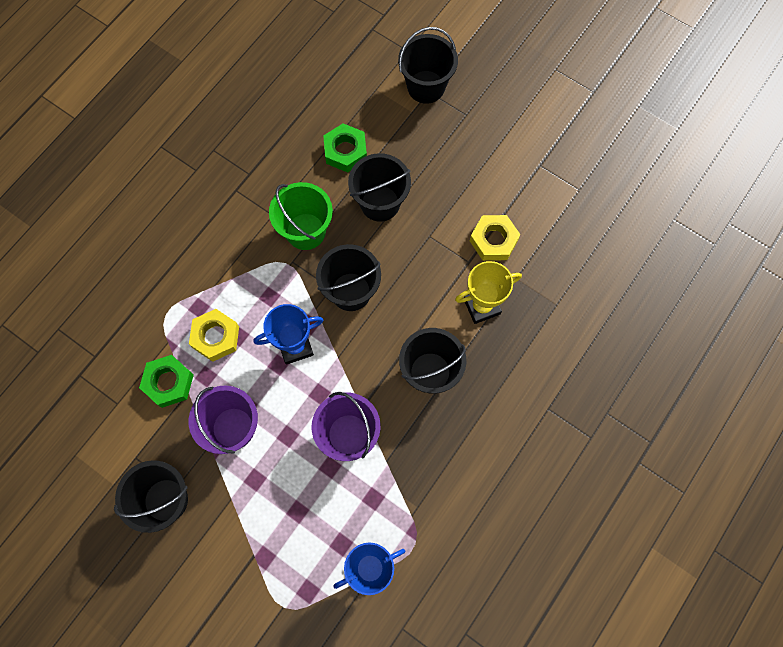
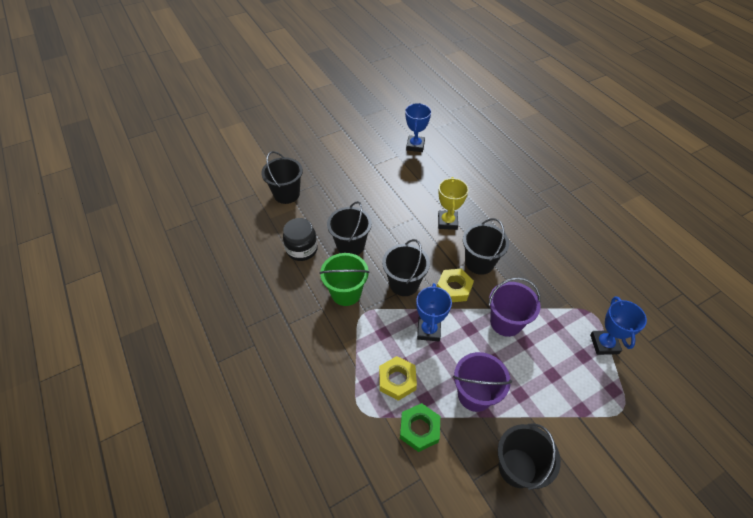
camera: 65 degrees left, 20 degrees down
(345, 151) = (302, 249): green nut -> black jar
(493, 240) = (408, 201): yellow nut -> yellow nut (454, 288)
(614, 205) = (415, 146): none -> blue trophy

